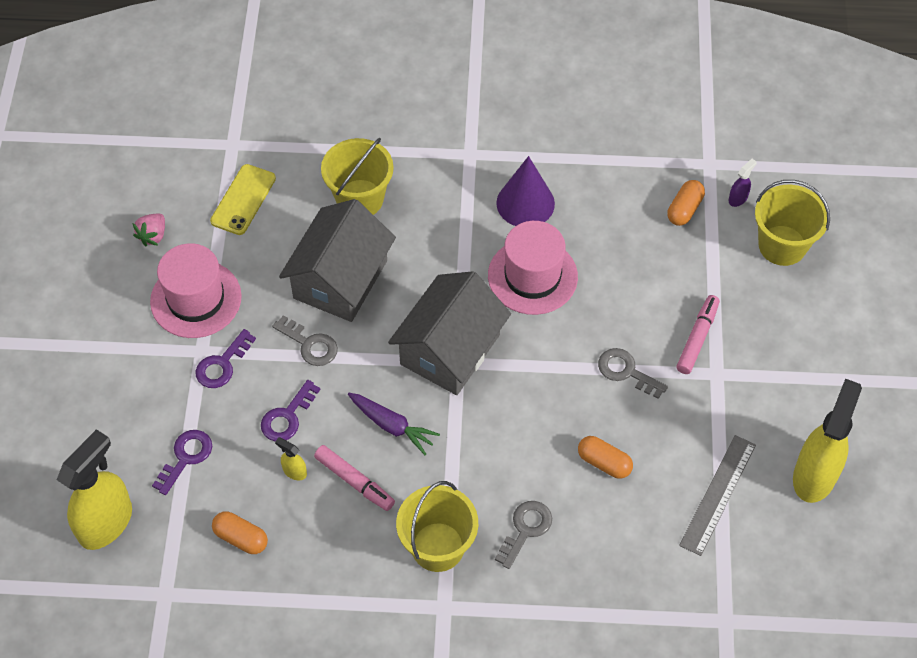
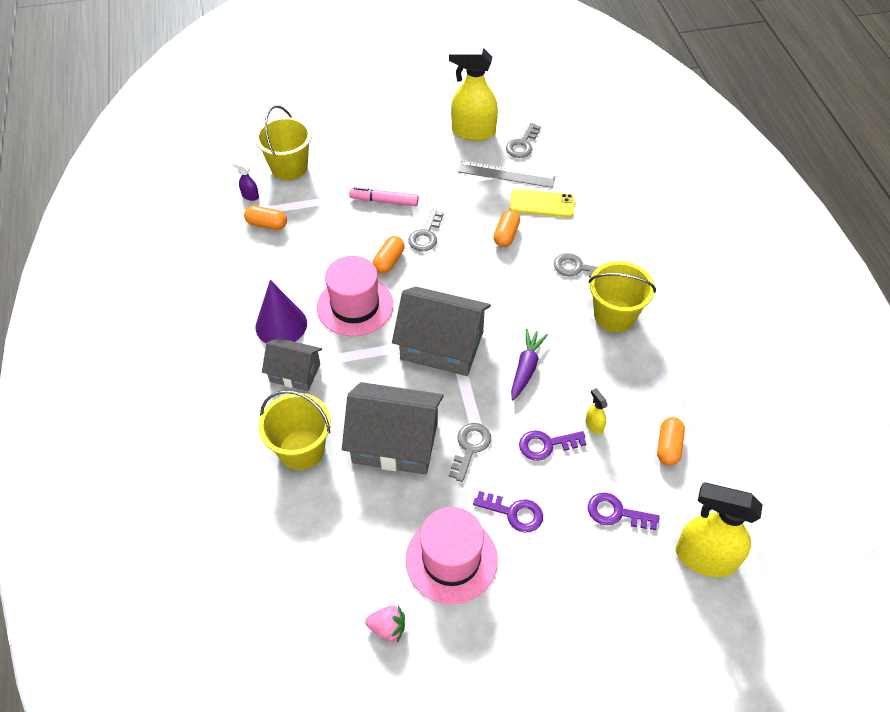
camera: 105 degrees left, 5 degrees down
(243, 200) = (323, 553): yellow phone -> yellow phone (542, 203)
(287, 417) = (546, 445): purple key -> purple key turned 150 degrees clockwise
(294, 471) = (594, 425): yellow spray bottle -> yellow spray bottle turned 135 degrees clockwise
(354, 481) = (585, 381): pink marker -> none
(456, 206) = (295, 373): none -> grey house
(592, 323) = (389, 261): none -> orange capsule
(776, 533) = (522, 144): none -> grey key

